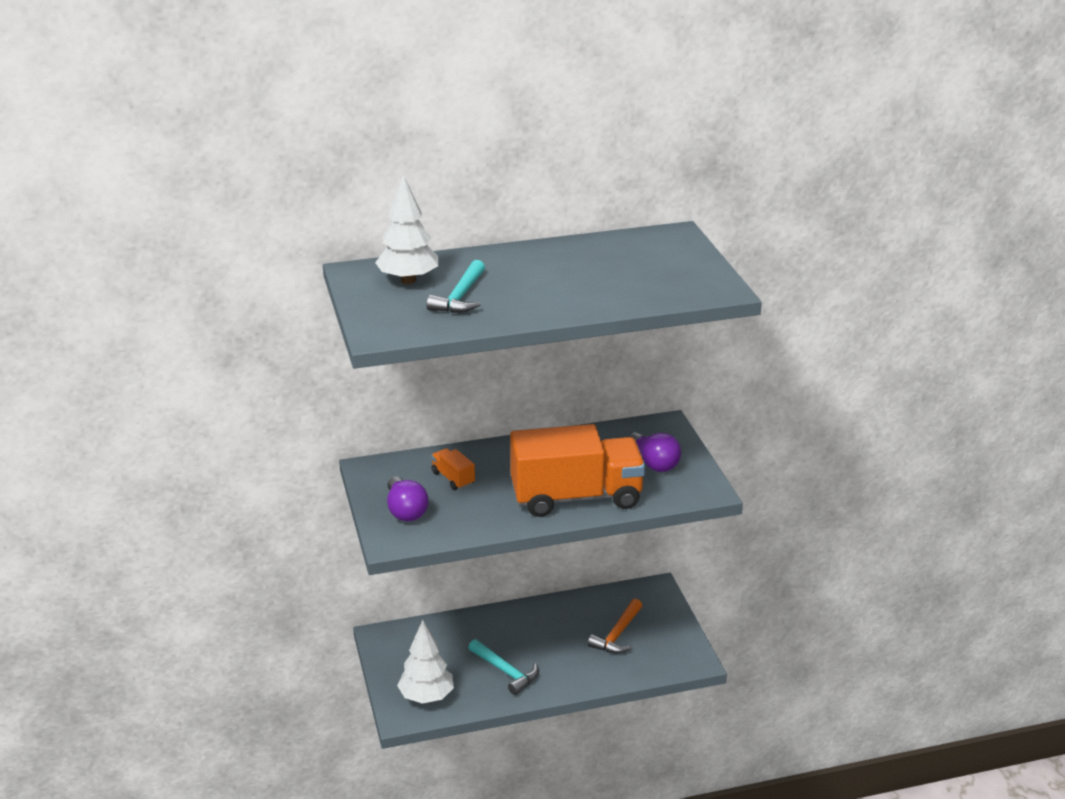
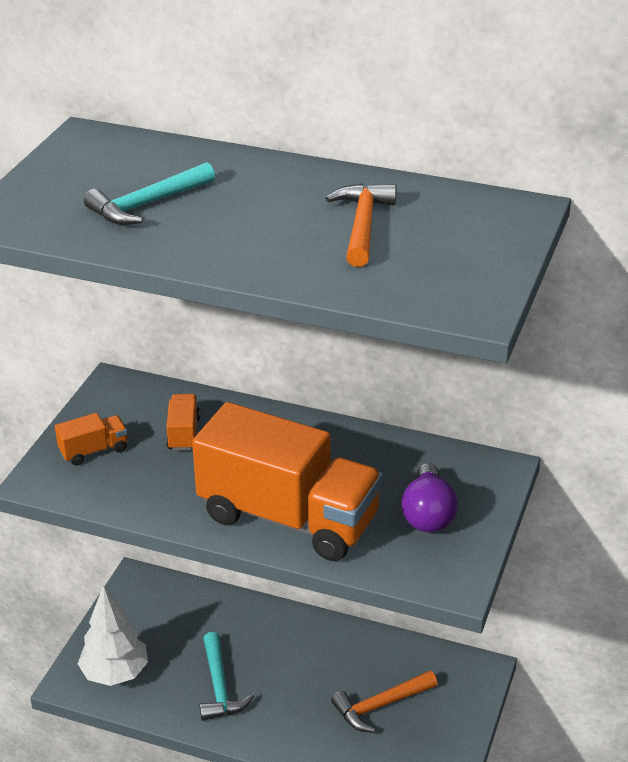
camera: 35 degrees right, 5 degrees up
(405, 511) = (94, 451): purple light bulb -> orange truck
(408, 280) = (123, 165): white tree -> none
(604, 268) = (362, 225): none -> orange hammer

